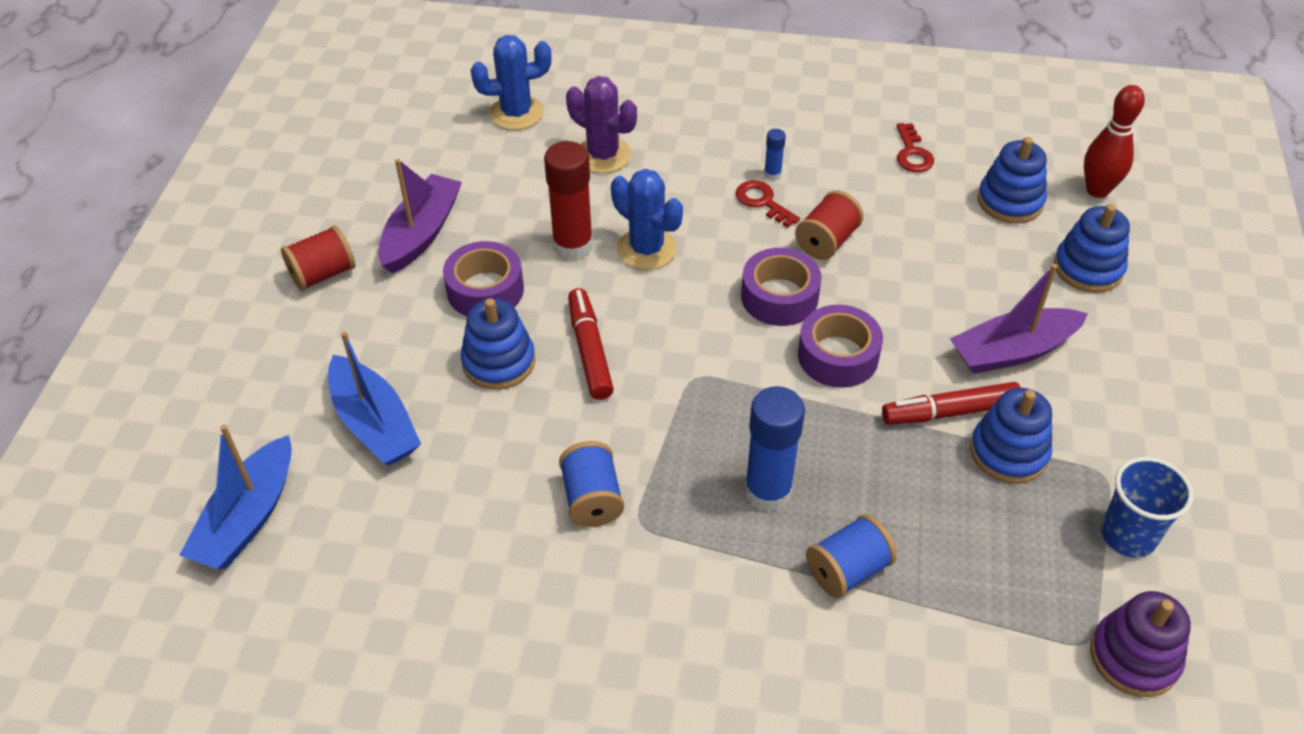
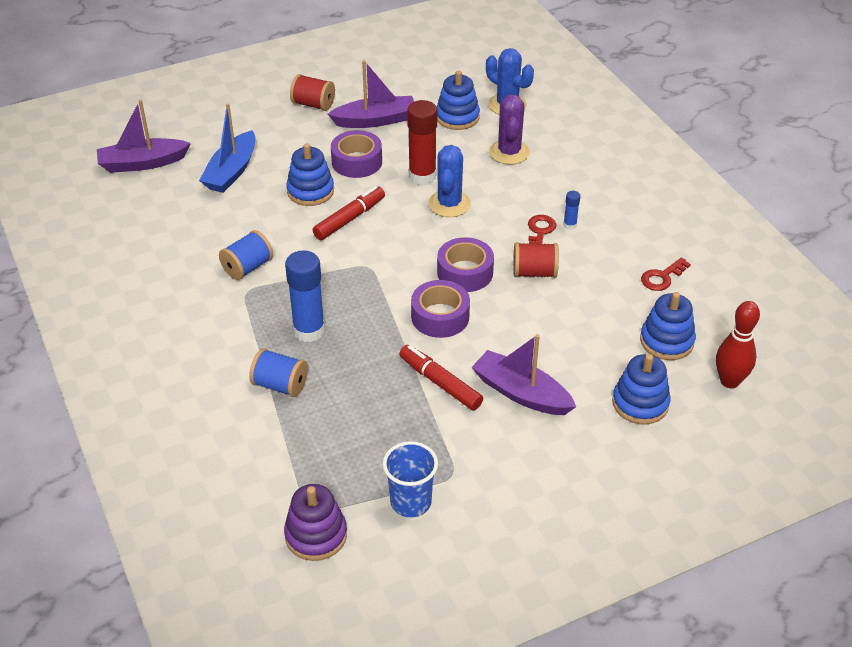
camera: 55 degrees right, 5 degrees down
(248, 518) = (142, 163): blue boat -> purple boat
(1008, 452) = (431, 422): blue stacking toy -> blue stacking toy (457, 117)

